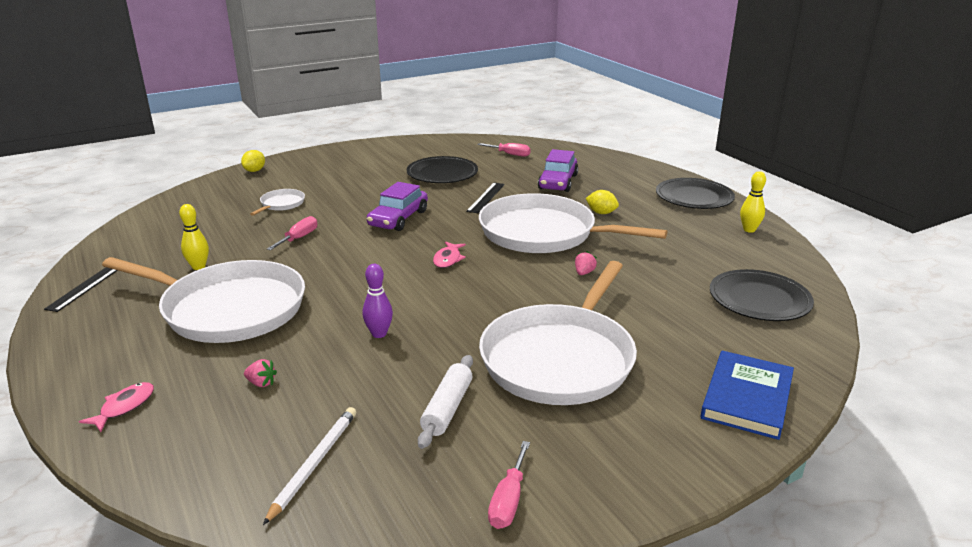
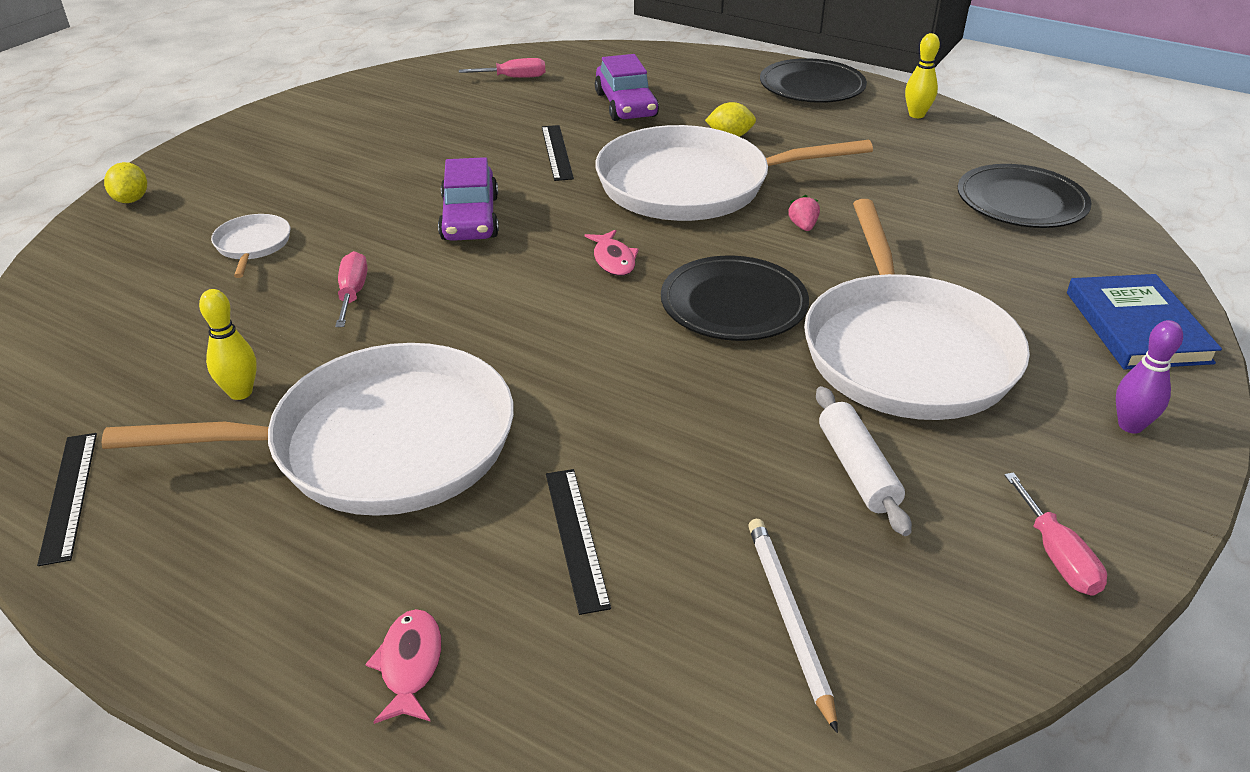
camera: 30 degrees left, 10 degrees up
(261, 383) = (576, 537): pink strawberry -> black ruler
(379, 334) = (650, 400): purple bowling pin -> purple bowling pin (1130, 425)
(442, 173) = (451, 130): black plate -> black plate (733, 304)

